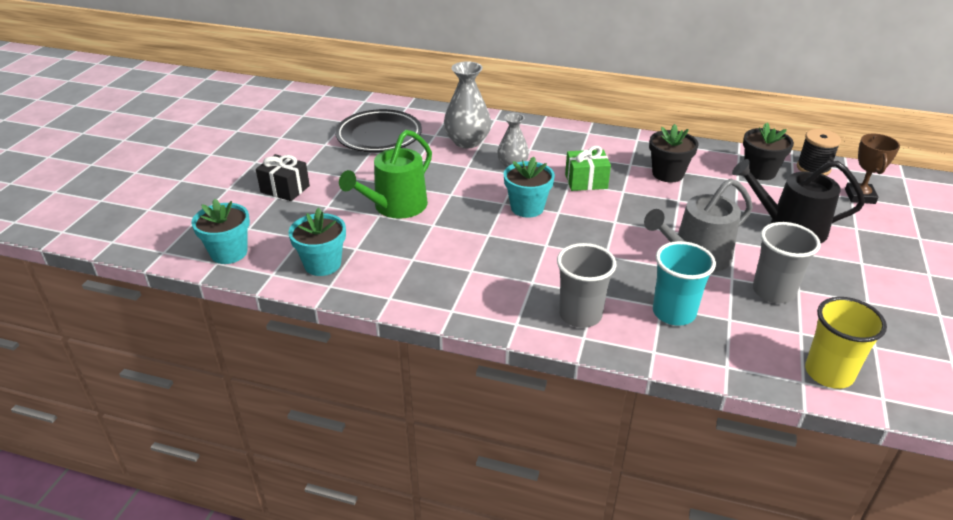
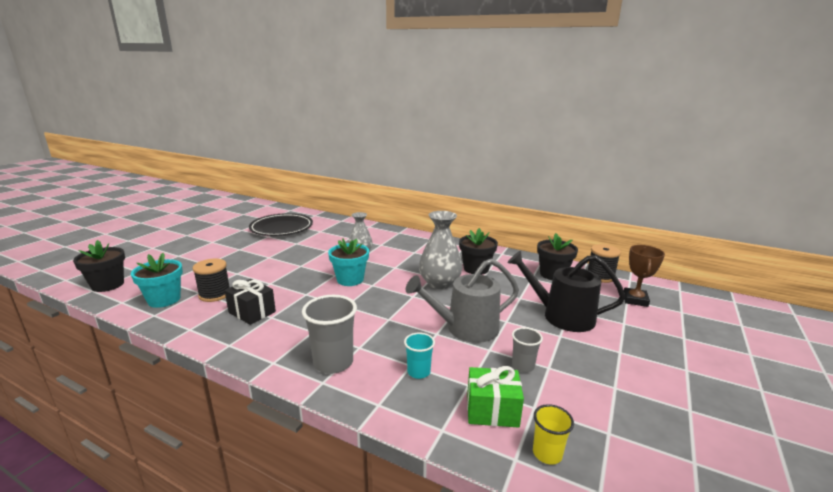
camera: 10 degrees right, 15 degrees down
(229, 253) = (108, 285): turquoise flower pot -> black flower pot
(285, 189) = (188, 251): black gift -> black gift (252, 312)
(378, 249) = (215, 294): none -> black spool
(396, 207) = (254, 269): green watering can -> none
(467, 141) = (339, 236): grey vase -> grey vase (439, 283)
(586, 181) = (408, 267): green gift -> green gift (492, 410)
(673, 313) = (418, 372): turquoise cup -> turquoise cup, size x0.57
(773, 292) = (523, 366): grey cup -> grey cup, size x0.57
(828, 373) = (547, 453): yellow cup -> yellow cup, size x0.57

